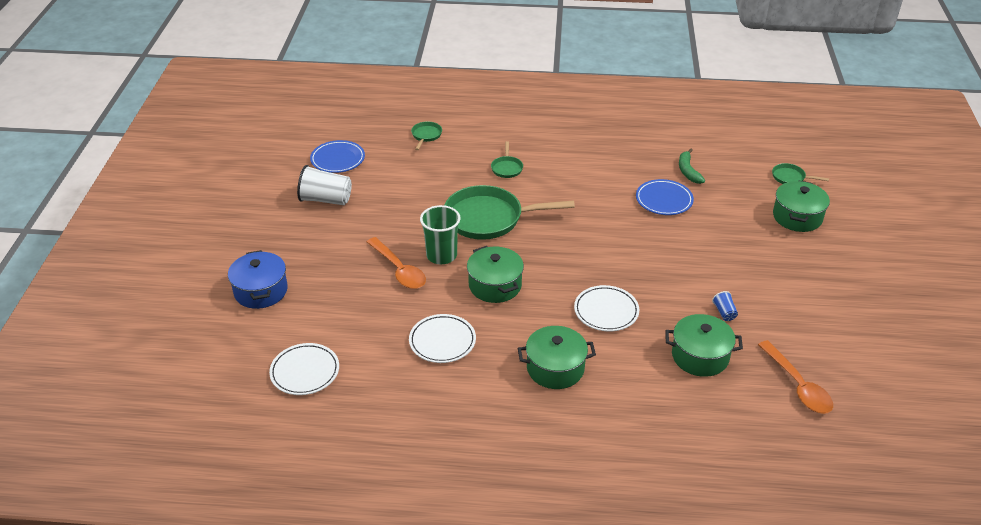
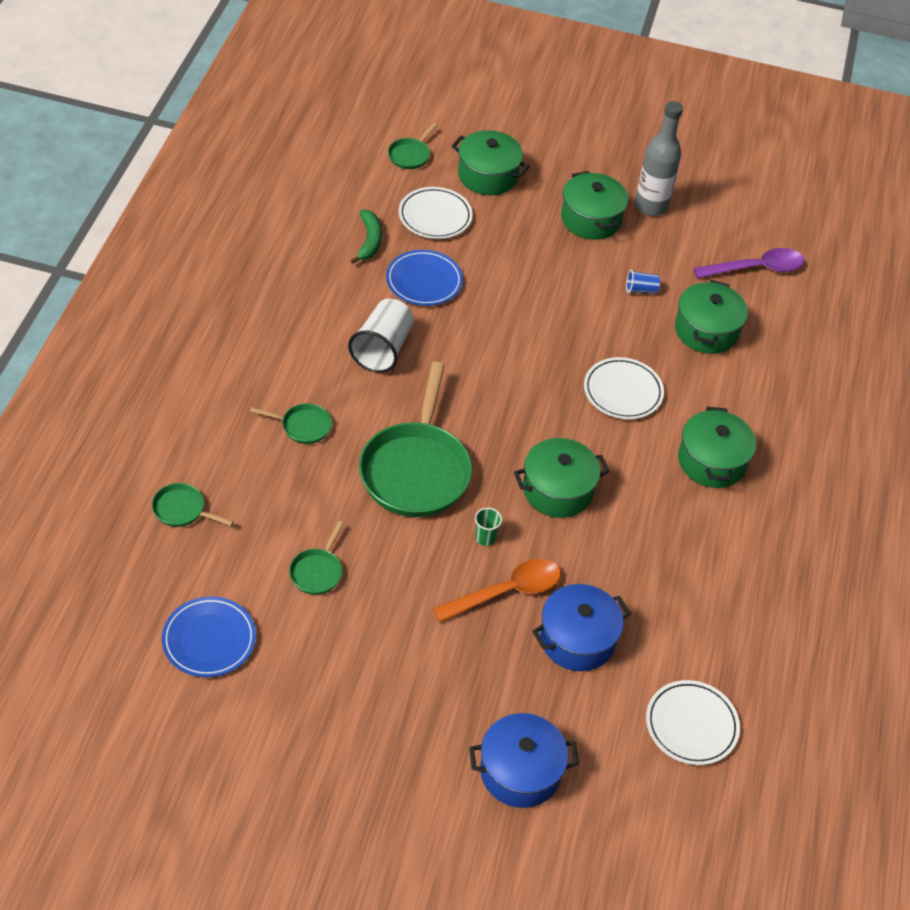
camera: 85 degrees left, 10 degrees up
(326, 200) = (316, 667): white cup -> white cup (382, 349)
(367, 307) = (577, 639): none -> blue pot
(395, 190) = (317, 571): none -> green pan
(441, 255) = (485, 538): green cup -> green cup, size x0.48
(442, 341) = (653, 564): white plate -> white plate (435, 216)
(688, 171) = (369, 241): green banana -> green banana turned 90 degrees counterclockwise
(788, 277) = (591, 219): none -> green pot
(797, 385) = (755, 269): orange spoon -> purple spoon
(830, 311) = (651, 206): none -> grey bottle

